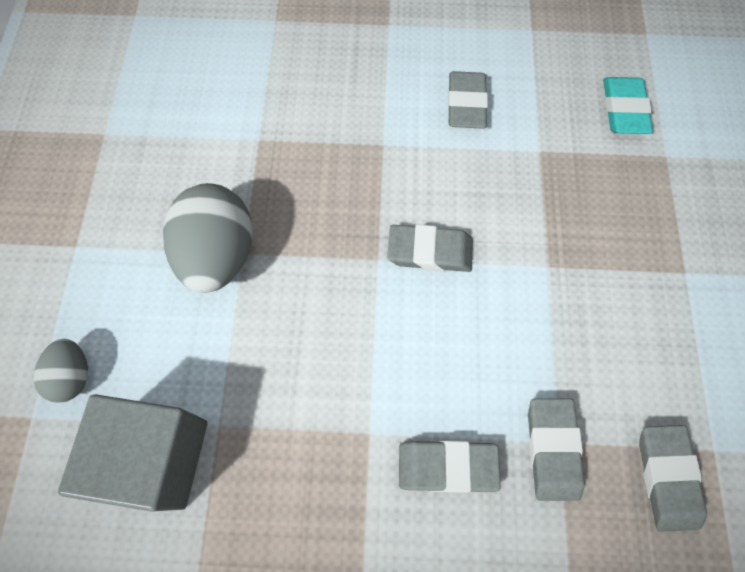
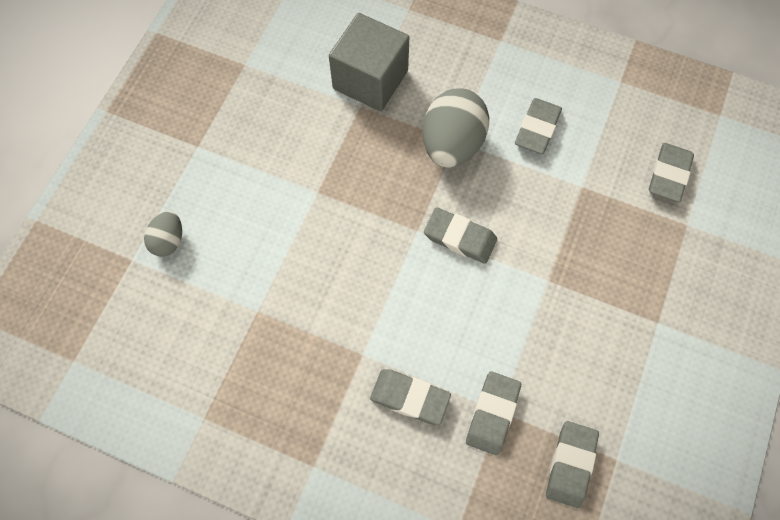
camera: 20 degrees right, 0 degrees up
(156, 457) = (208, 317): grey cube -> grey cube (370, 80)
(219, 255) = (299, 187): grey egg -> grey egg (452, 144)
(624, 109) = (669, 175): turquoise eraser -> grey eraser

